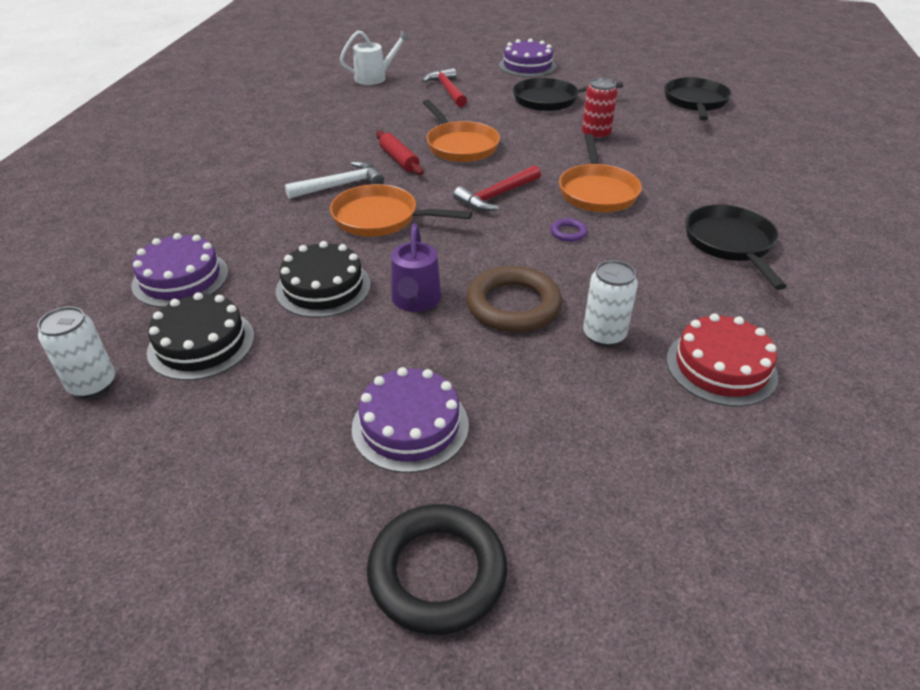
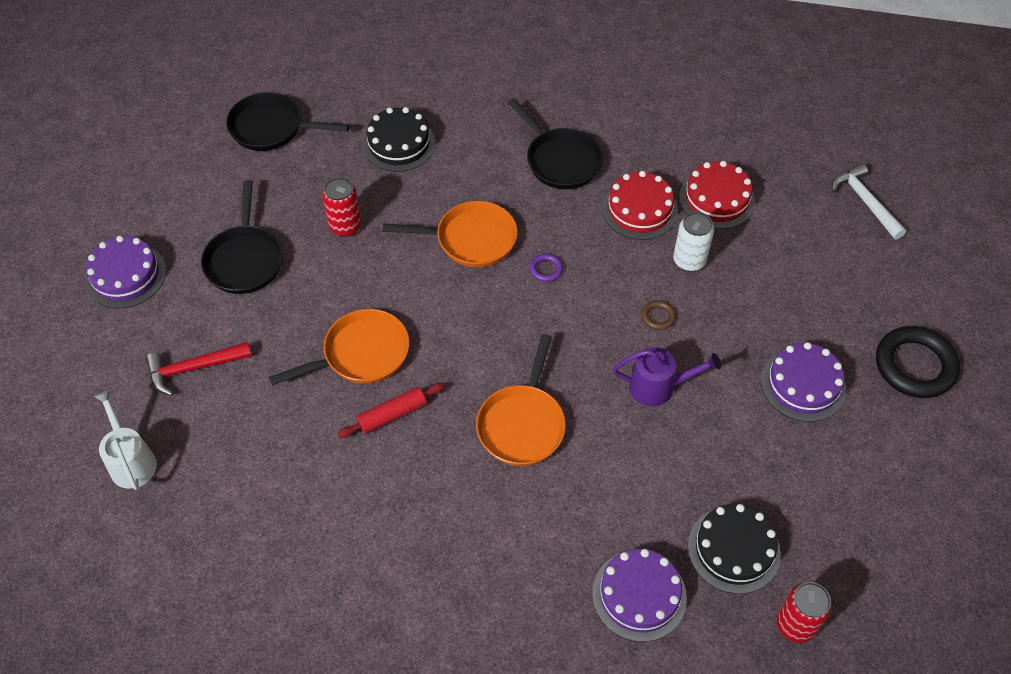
camera: 90 degrees left, 15 degrees up
(92, 384) = (795, 624): white can -> red can
(323, 287) = (644, 462): black cake -> black cake (399, 144)
(340, 185) = (451, 470): white hammer -> white hammer (865, 201)
(496, 196) = (478, 322): red hammer -> none
(513, 305) = (658, 317): brown ring -> brown ring, size x0.44
(676, 298) = (639, 209): none -> red cake
(730, 244) = (560, 160): black pan -> black pan turned 120 degrees counterclockwise

